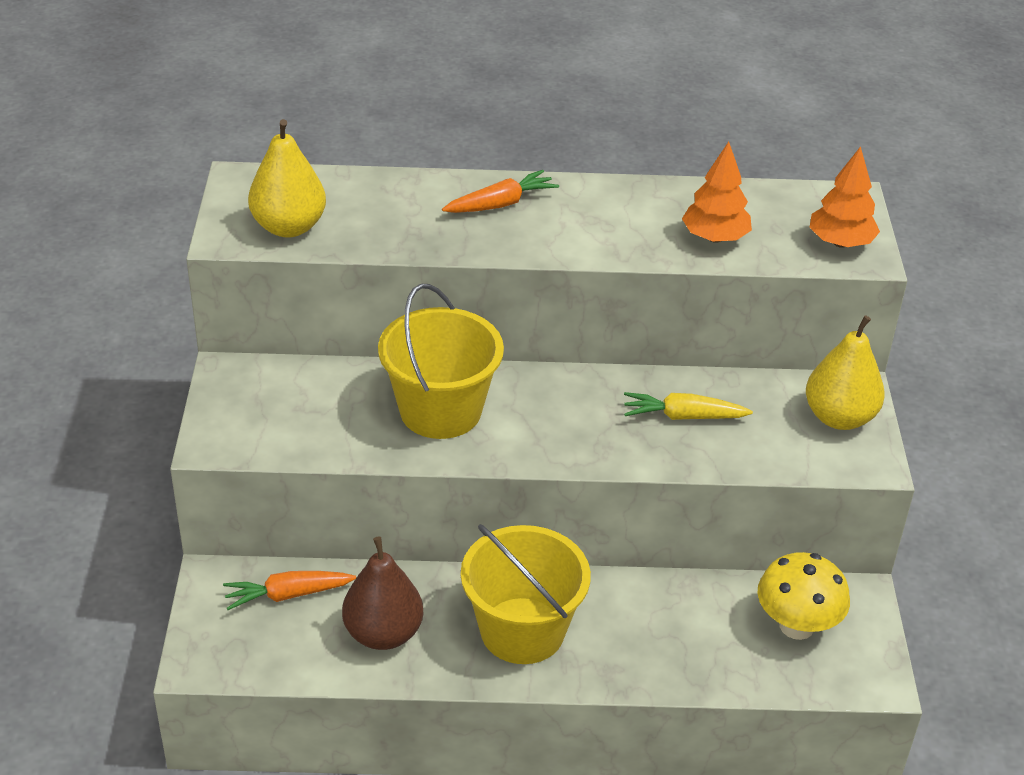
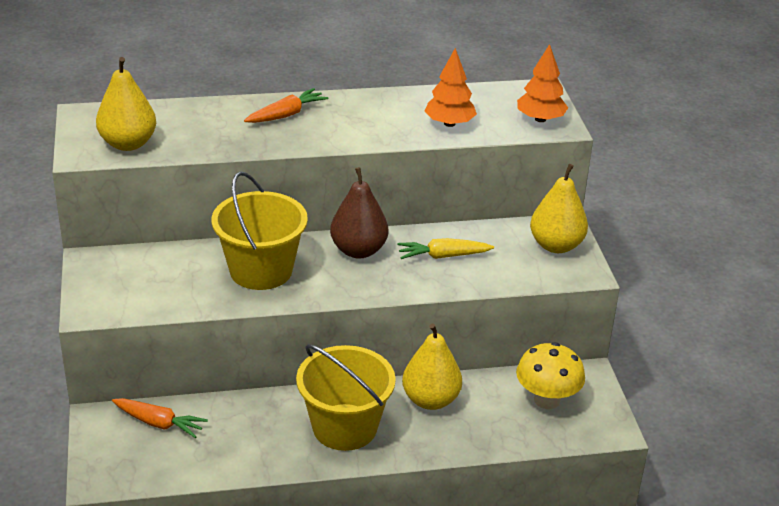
camera: 10 degrees left, 5 degrees down
(288, 595) = (159, 423): orange carrot -> orange carrot turned 135 degrees counterclockwise
(383, 633) = (239, 442): brown pear -> brown pear (358, 250)
(641, 606) = (430, 400): none -> yellow pear

